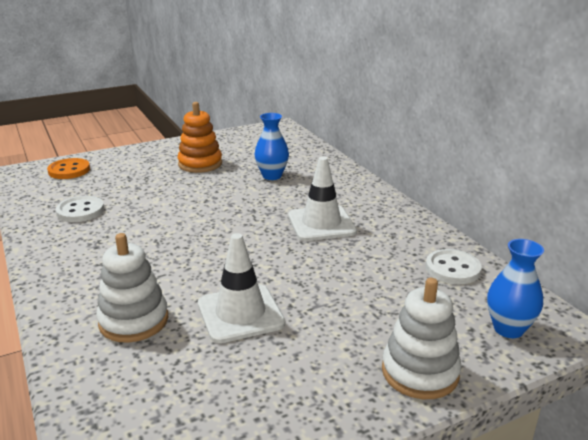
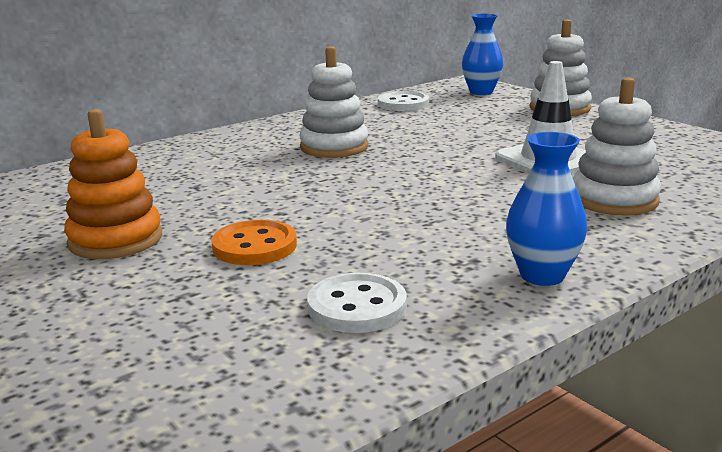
camera: 100 degrees left, 5 degrees down
(69, 170) = (126, 388): orange button -> orange button (254, 246)
(272, 176) = (181, 183): blue vase -> blue vase (542, 275)
(321, 224) = (334, 147): white traffic cone -> white stacking toy

